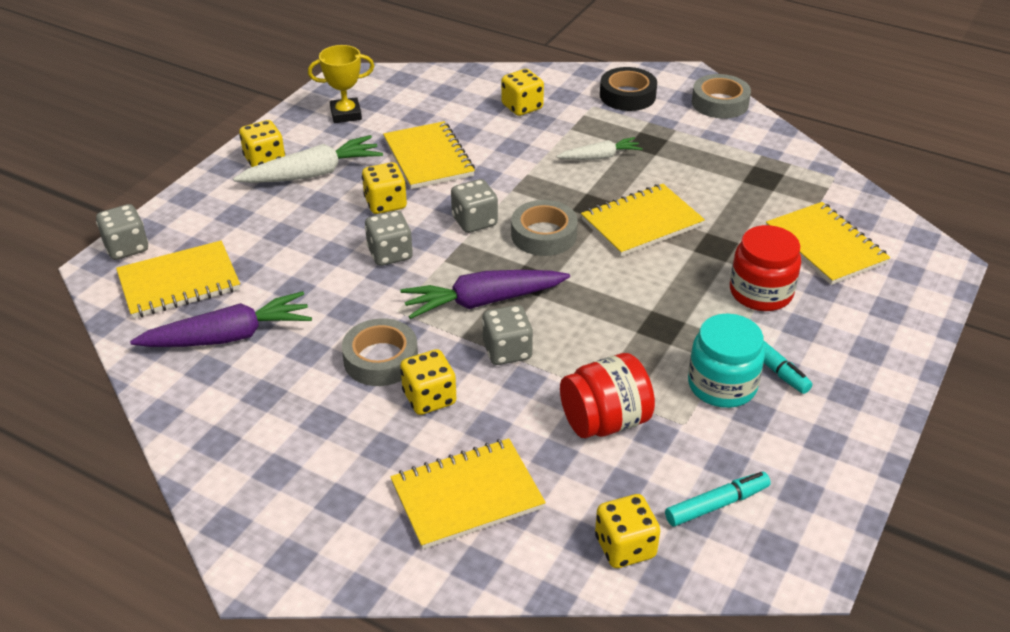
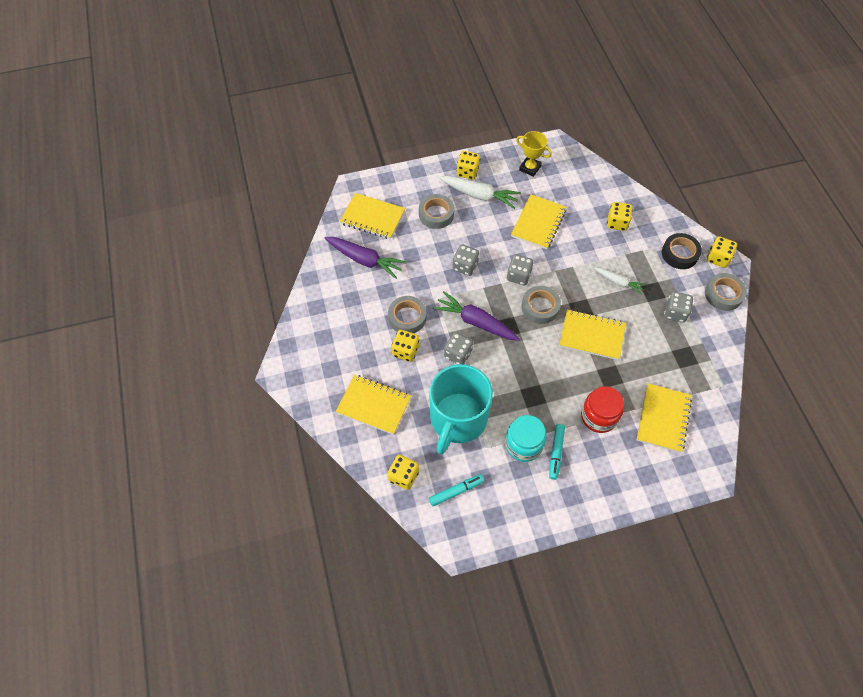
camera: 45 degrees right, 20 degrees up
(126, 247) = (370, 183): grey dice -> grey dice (675, 313)
(275, 225) = (436, 214): none -> grey tape
(385, 203) = (492, 236): yellow dice -> yellow dice (717, 258)
(605, 421) = (458, 419): red jar -> turquoise mug
(716, 504) = (456, 491): turquoise marker -> turquoise marker turned 45 degrees counterclockwise

